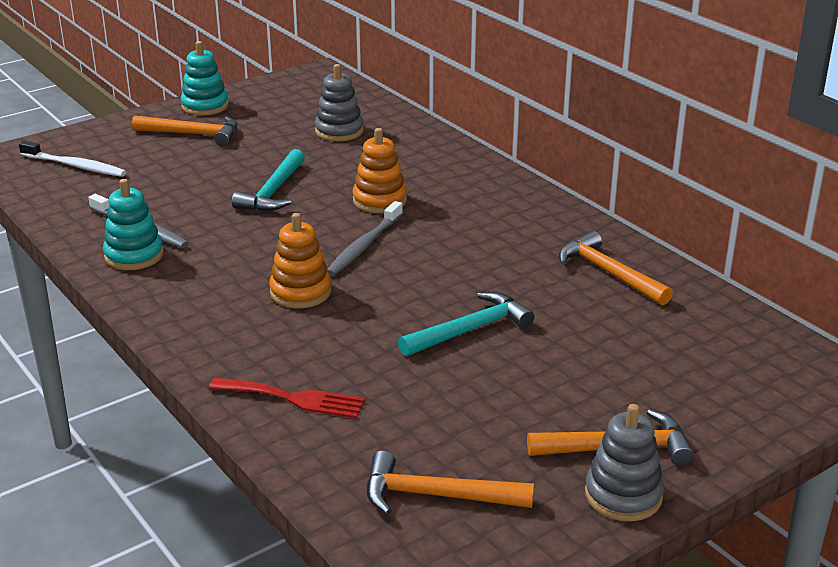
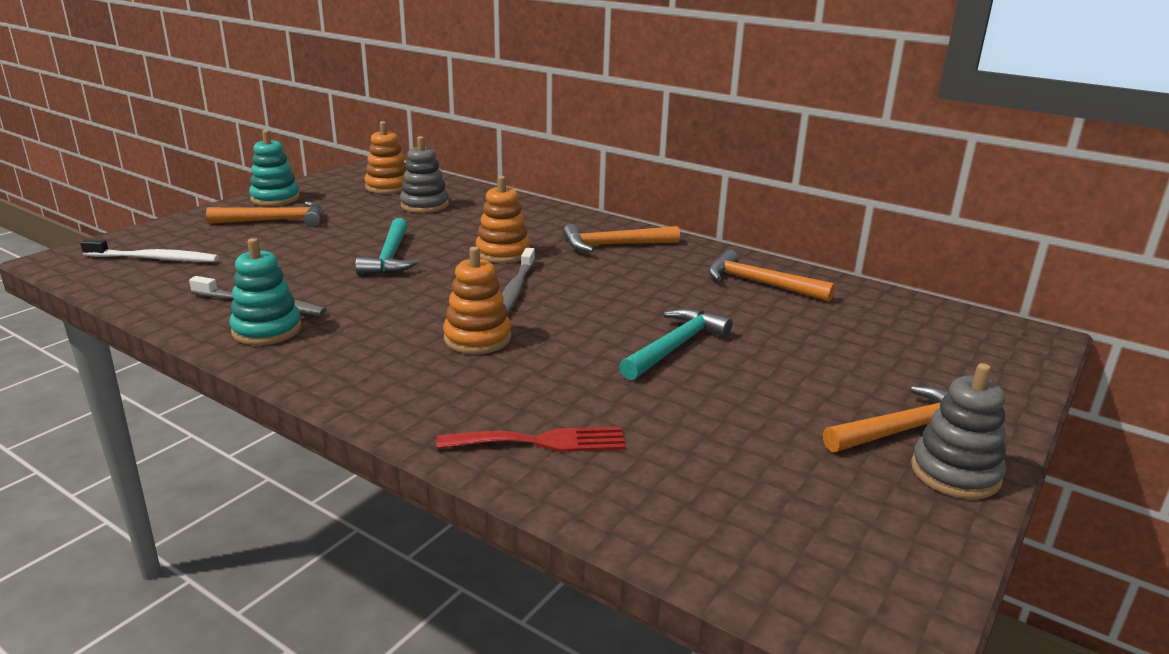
camera: 20 degrees left, 5 degrees down
(317, 103) = (388, 187): none -> orange stacking toy
(436, 495) = (774, 513): orange hammer -> orange hammer (614, 245)

